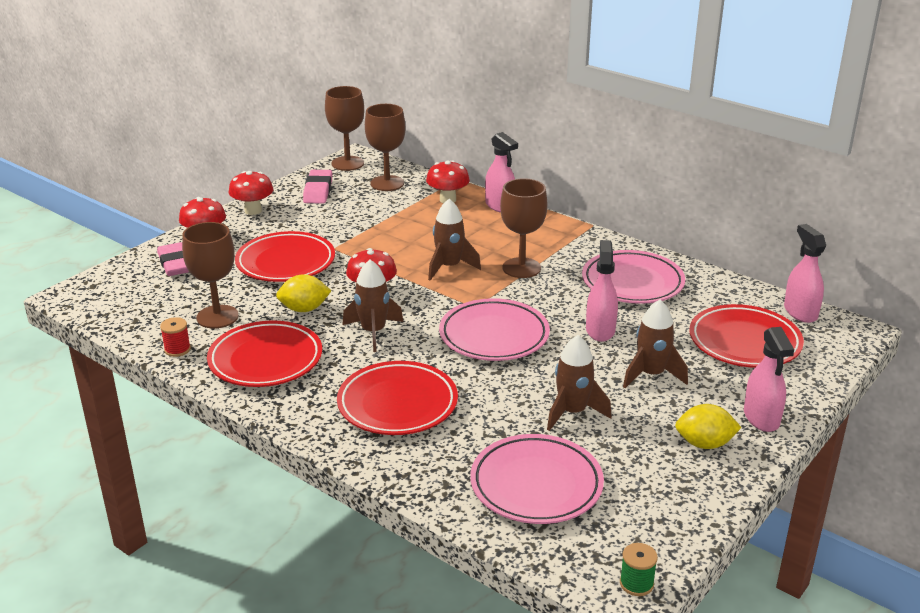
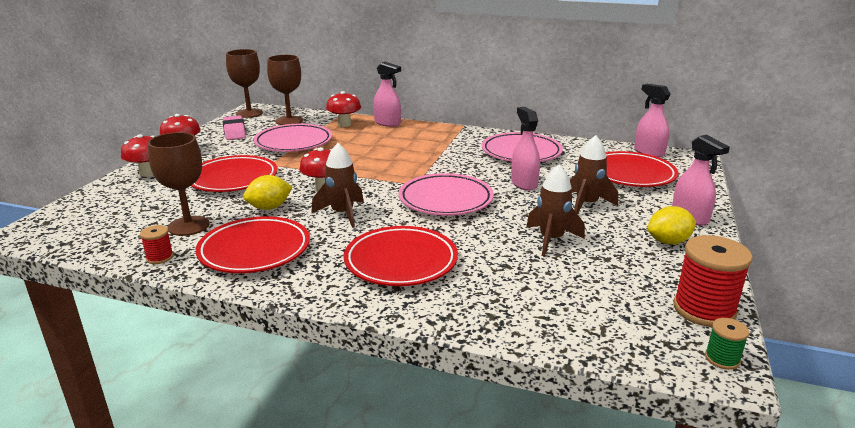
camera: 20 degrees left, 5 degrees down
(175, 264) = (127, 194): pink eraser -> none
(449, 267) = (375, 163): brown rocket -> none
(521, 268) = (432, 155): brown goblet -> none
(536, 485) = (569, 299): pink plate -> pink plate (293, 142)
(667, 530) = (704, 310): none -> red spool

